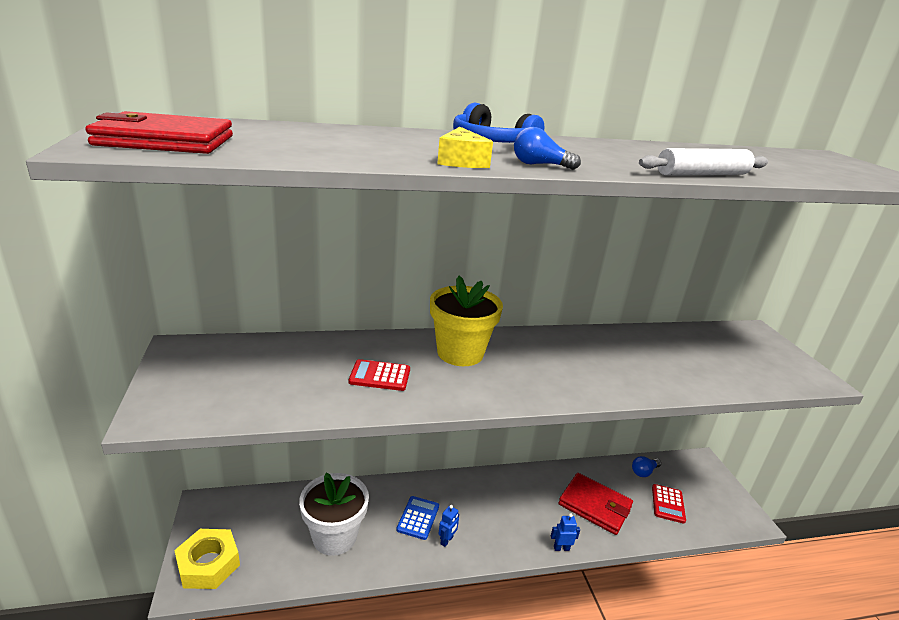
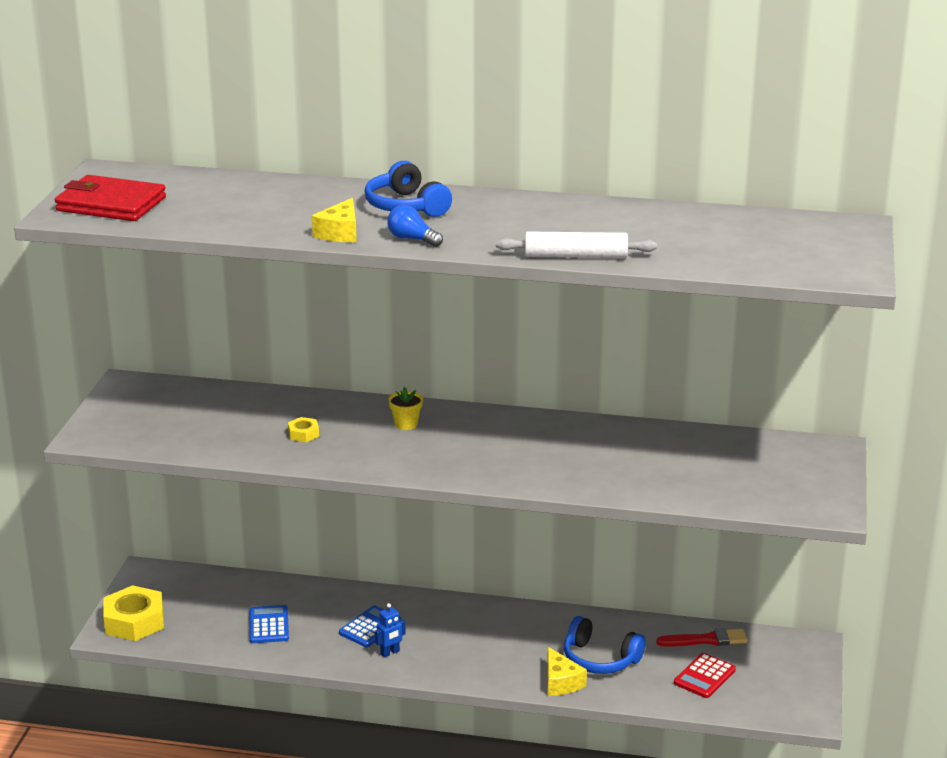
camera: 25 degrees right, 0 degrees up
(334, 537) = (269, 625): white flower pot -> blue calculator
(380, 376) = (303, 434): red calculator -> yellow nut
(460, 353) = (406, 424): yellow flower pot -> yellow flower pot, size x0.43
(561, 548) = (520, 686): blue robot -> none
(585, 535) = (561, 682): none -> yellow cheese
(595, 506) = (600, 659): red wallet -> blue headphones
(644, 472) = (706, 640): blue light bulb -> red brush

